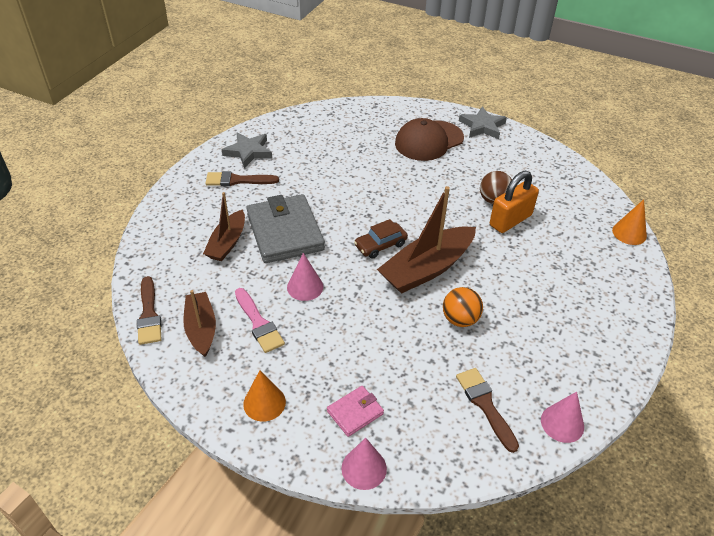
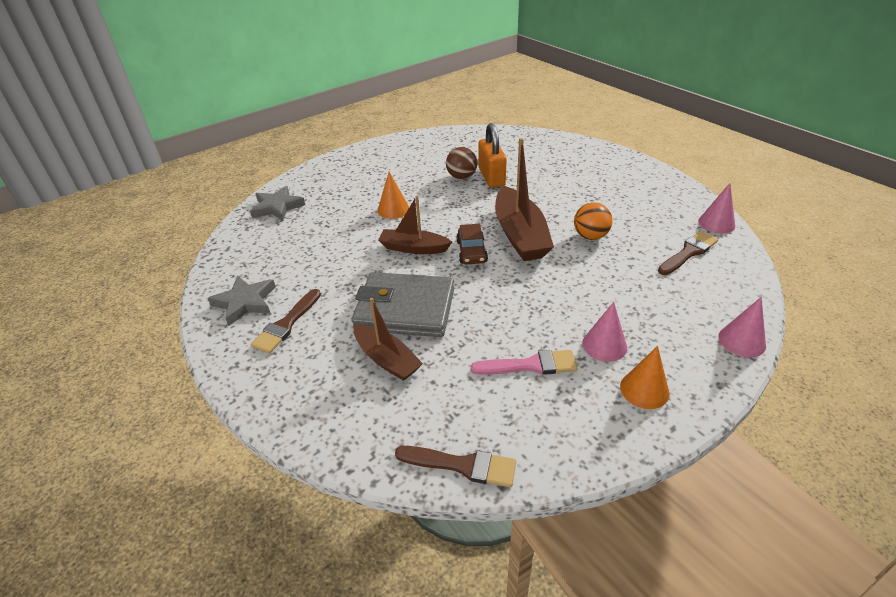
camera: 60 degrees left, 5 degrees down
(201, 329) = (514, 417): brown boat -> brown boat (413, 248)
(305, 287) = (496, 316): pink cone -> pink cone (604, 345)
(355, 412) = (676, 328): pink wallet -> none
(429, 141) = (354, 184): brown cap -> none
(482, 126) = (364, 153): grey star -> grey star (277, 207)
(485, 405) = (688, 252): brown brush -> brown brush turned 135 degrees clockwise
(629, 233) = (542, 136): orange cone -> orange cone (393, 209)

